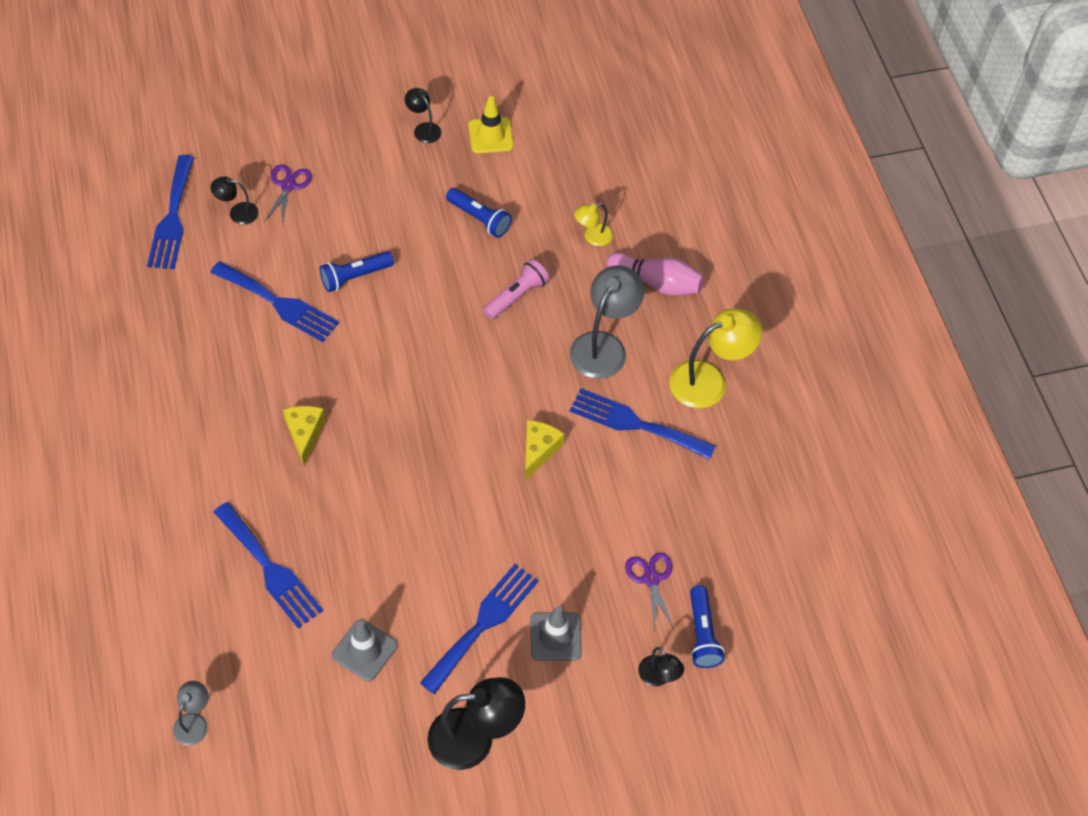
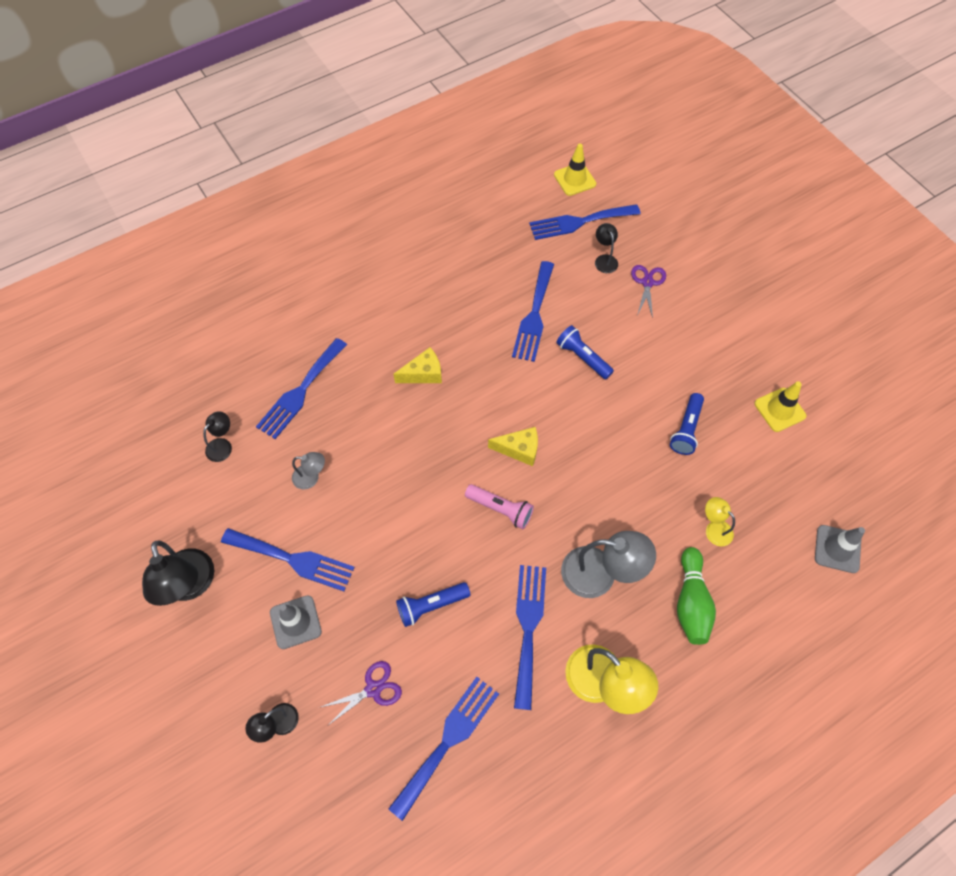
camera: 75 degrees right, 5 degrees up
(107, 201) = (574, 179): none -> yellow traffic cone
(194, 722) = (166, 388): grey lamp -> grey lamp (311, 477)
(288, 185) = (647, 282): purple scissors -> purple scissors turned 75 degrees counterclockwise
(364, 650) = (248, 479): grey traffic cone -> grey traffic cone (837, 549)
(423, 129) = (757, 356): black lamp -> black lamp (222, 445)
(516, 296) = (619, 484): pink flashlight -> pink flashlight (500, 509)
(538, 451) = (470, 552): yellow cheese -> yellow cheese (519, 449)
(657, 283) = (691, 602): pink bowling pin -> green bowling pin
(702, 634) = (330, 753): blue flashlight -> blue flashlight (431, 605)
(722, 525) = (448, 740): none -> blue fork

